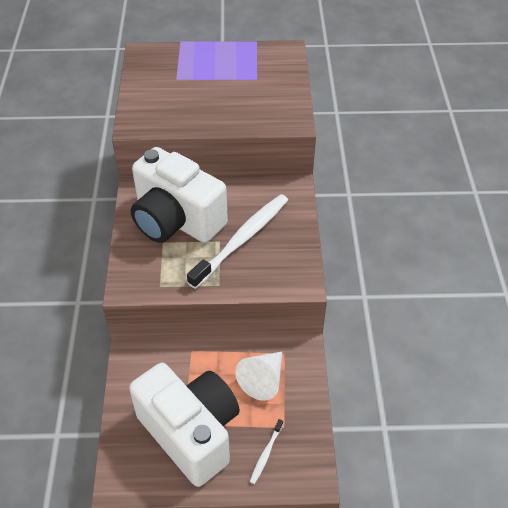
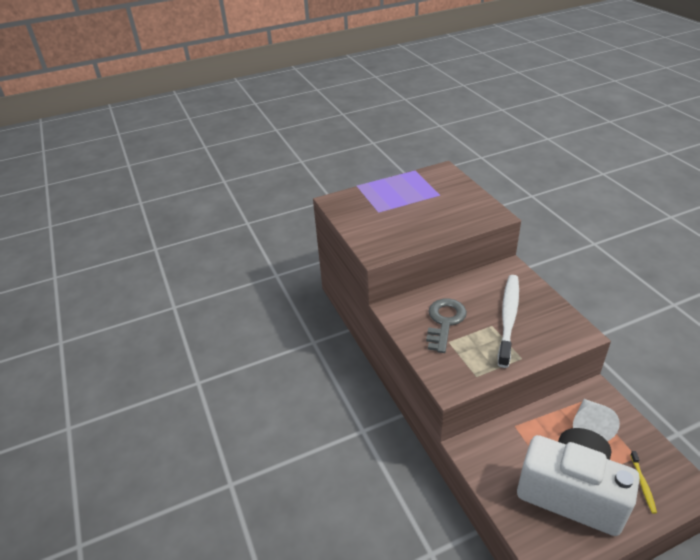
camera: 20 degrees left, 10 degrees down
(176, 220) = (444, 321): white camera -> grey key
(266, 454) = (643, 485): white toothbrush -> yellow toothbrush

